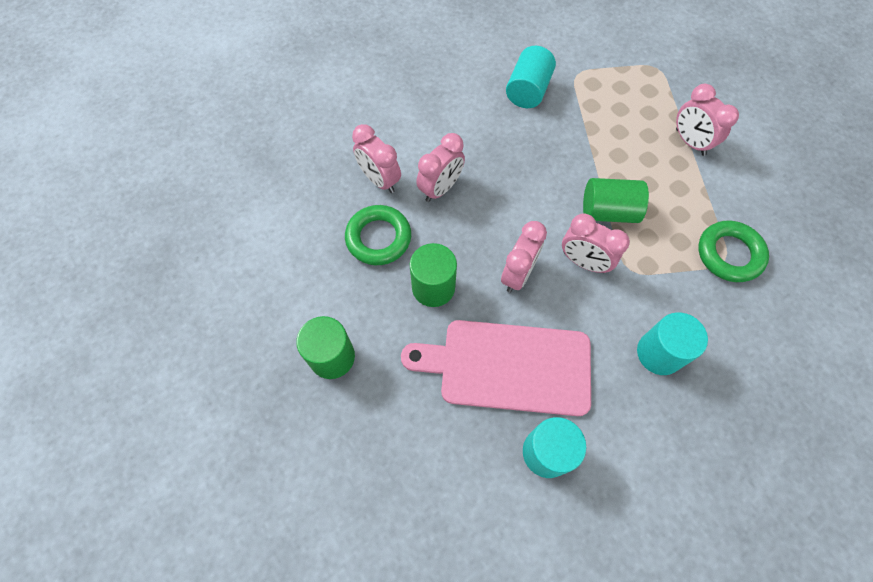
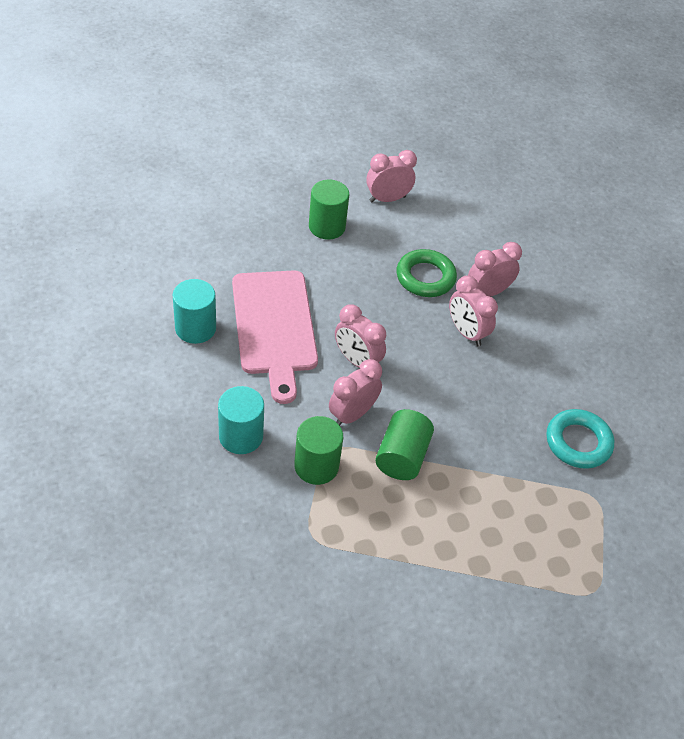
camera: 100 degrees right, 15 degrees down
(433, 287) = (365, 300): green cylinder -> green cylinder (316, 466)
(508, 366) = (274, 327): pink cutting board -> pink cutting board turned 150 degrees clockwise
(528, 91) = (578, 442): turquoise cylinder -> turquoise ring
(690, 142) = (471, 574): pink clock -> pink clock (387, 199)
(729, 254) = (317, 544): green ring -> none

